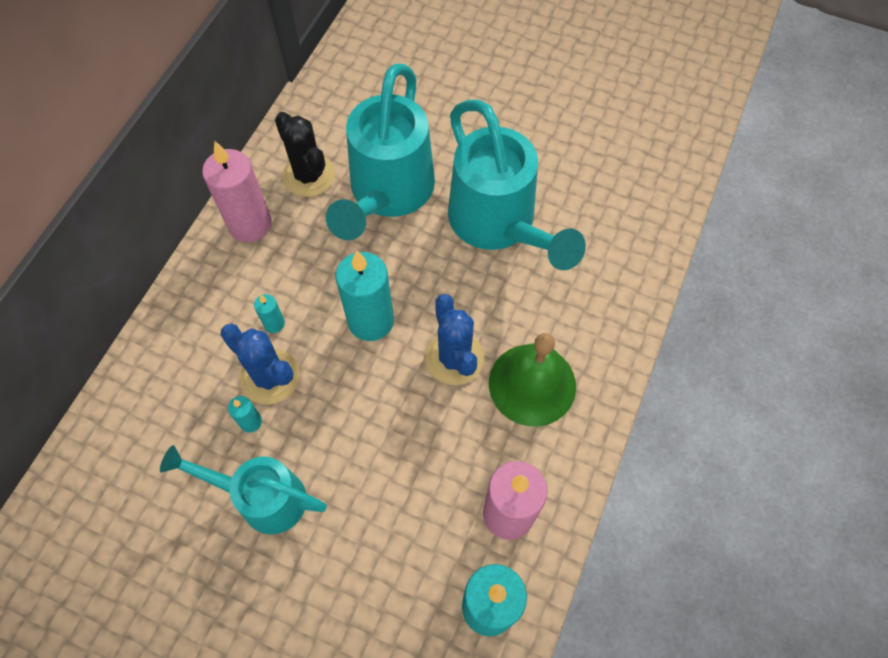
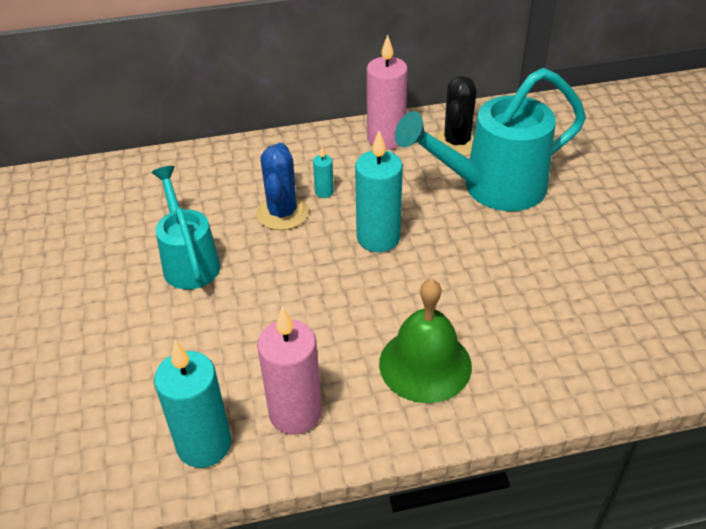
camera: 55 degrees right, 20 degrees down
(251, 422) = (240, 223): turquoise candle -> none
(454, 358) = (397, 302): blue cactus -> none
(498, 224) = (544, 262): turquoise watering can -> none

